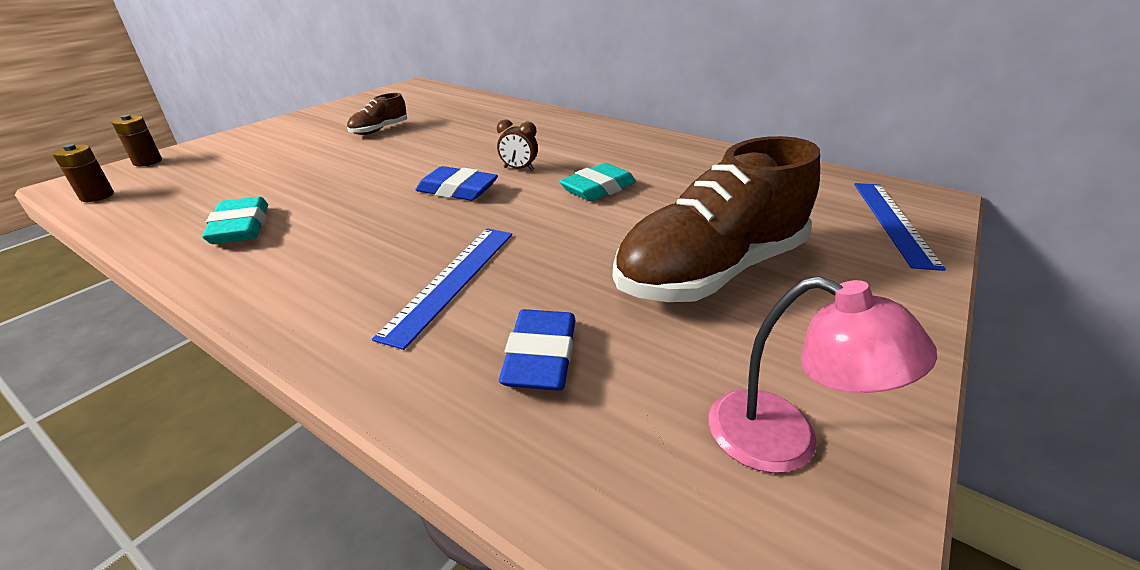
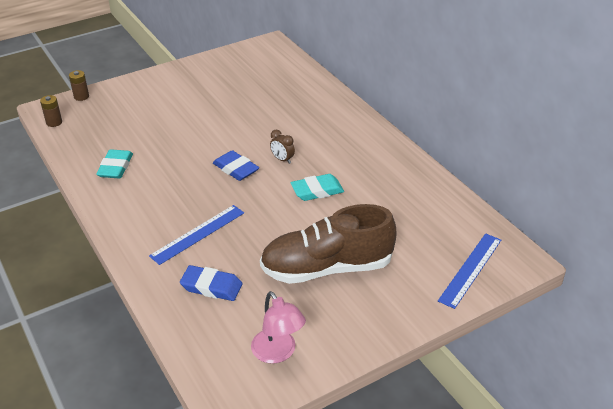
camera: 25 degrees right, 5 degrees up
(379, 130) = (219, 96): brown shoe -> none
(540, 356) = (211, 287): blue eraser -> blue eraser turned 75 degrees clockwise

